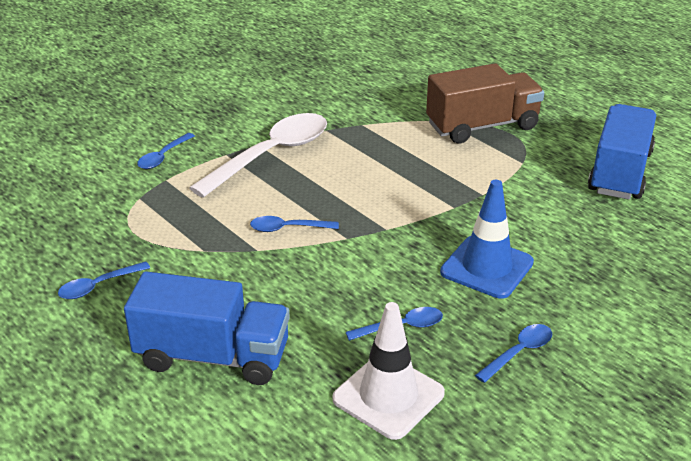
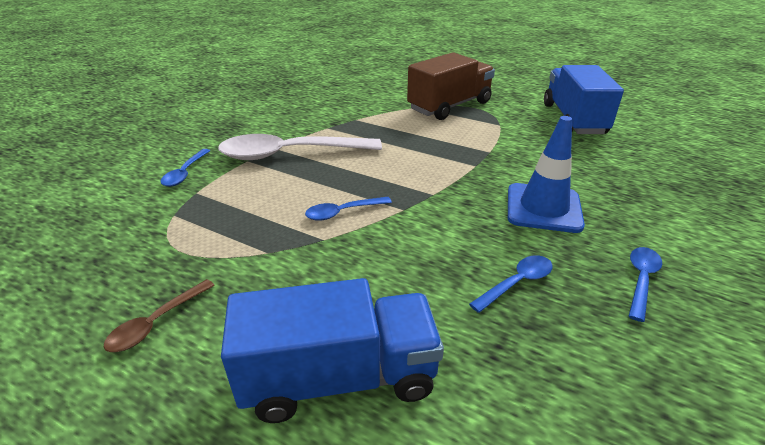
camera: 20 degrees left, 0 degrees up
(98, 286) = (156, 323): blue spoon -> brown spoon
(271, 155) = (290, 154): white spoon -> white spoon turned 120 degrees counterclockwise
(388, 396) = (566, 368): white traffic cone -> none

